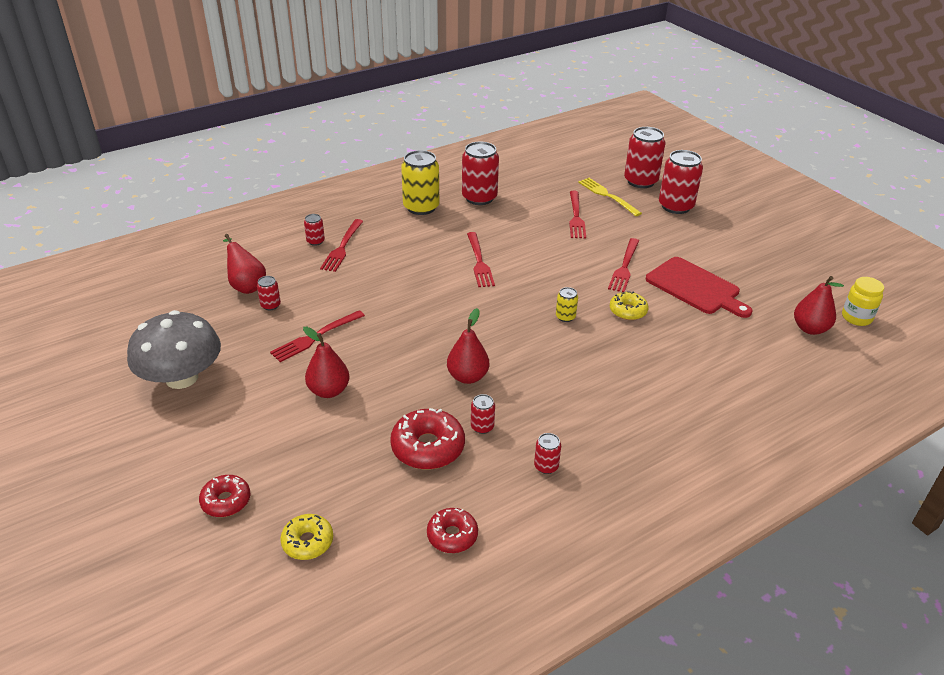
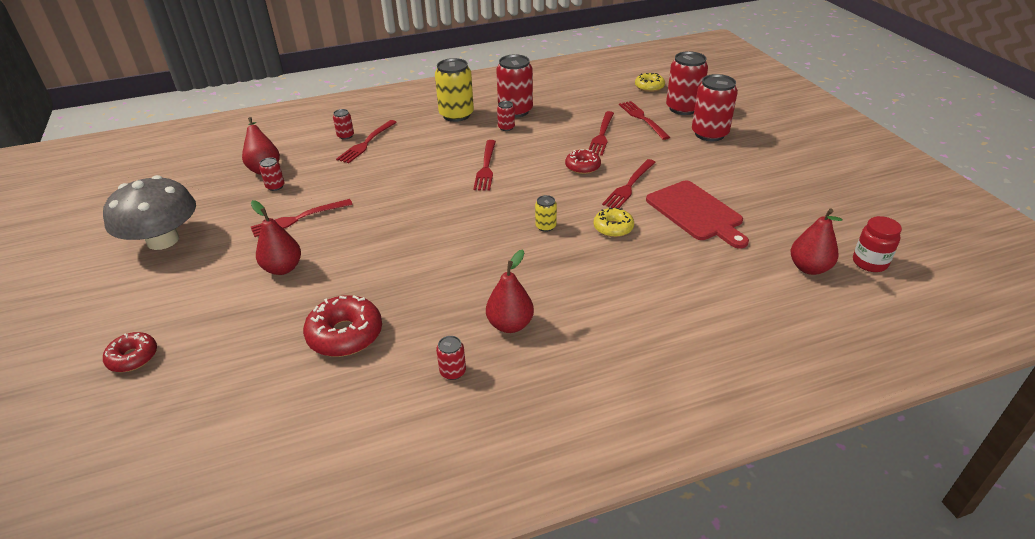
camera: 15 degrees right, 0 degrees up
(308, 542) = (182, 410): yellow donut -> yellow donut (649, 87)
(452, 535) = (321, 428): red donut -> red donut (582, 167)
(467, 377) = (419, 272): red pear -> red pear (510, 325)
(482, 427) = (408, 322): red can -> red can (506, 127)
(607, 195) = (642, 119): yellow fork -> red fork
(856, 318) = (869, 263): yellow jar -> red jar

